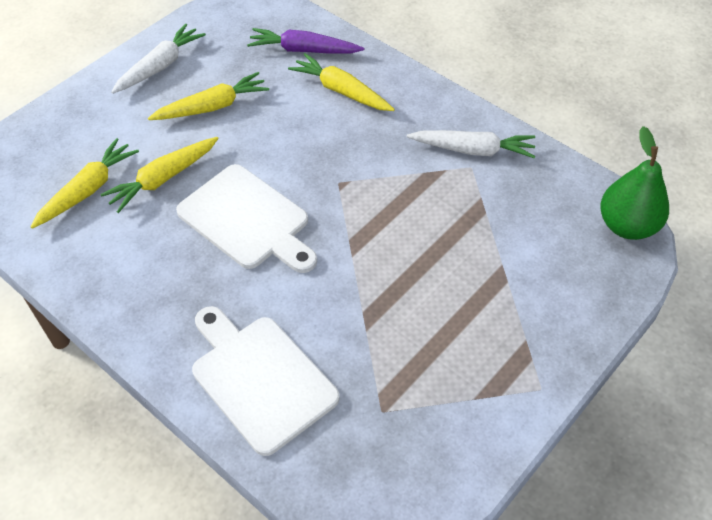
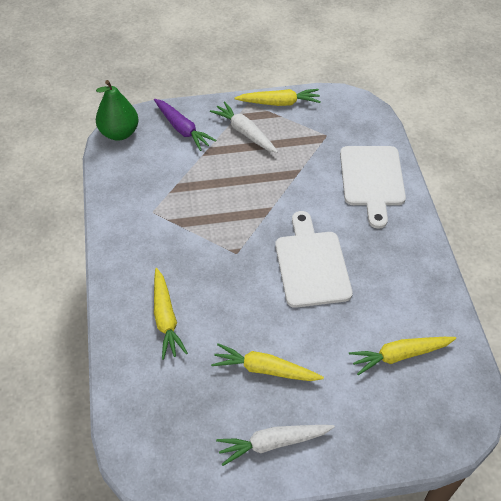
camera: 140 degrees left, 0 degrees up
(163, 179) = (343, 329): yellow carrot -> yellow carrot (279, 103)
(304, 50) = (153, 376): purple carrot -> purple carrot (182, 129)
(473, 150) = (138, 220): white carrot -> white carrot (245, 132)

